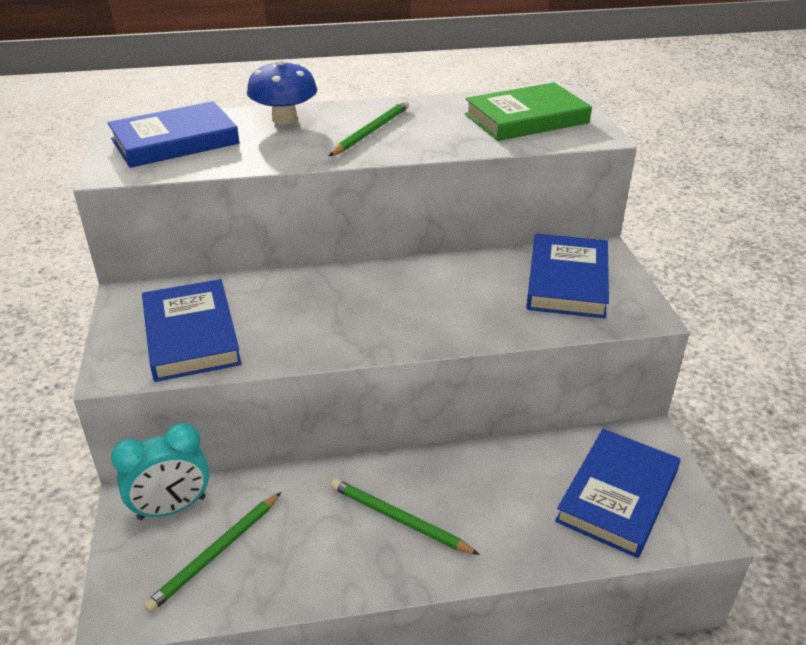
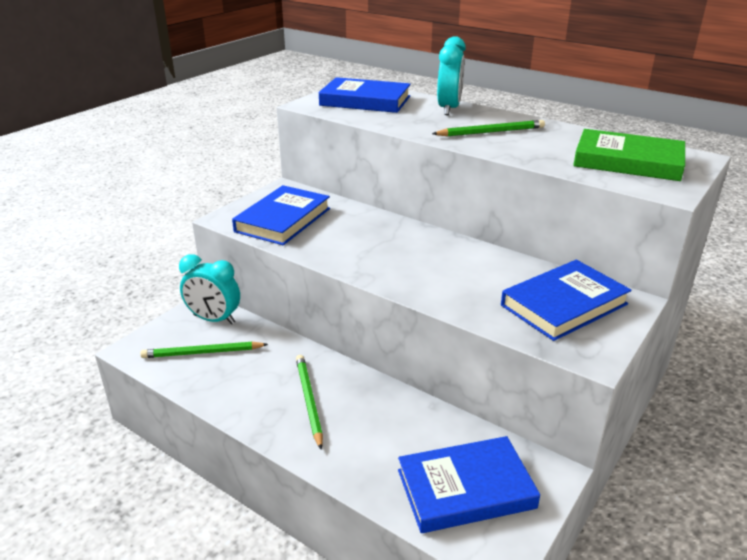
camera: 45 degrees right, 5 degrees down
(284, 119) = (449, 109): blue mushroom -> turquoise clock

